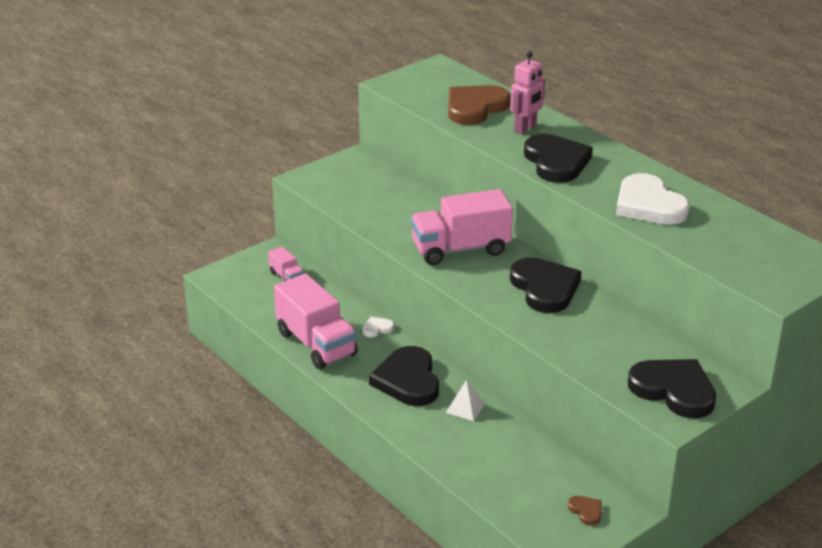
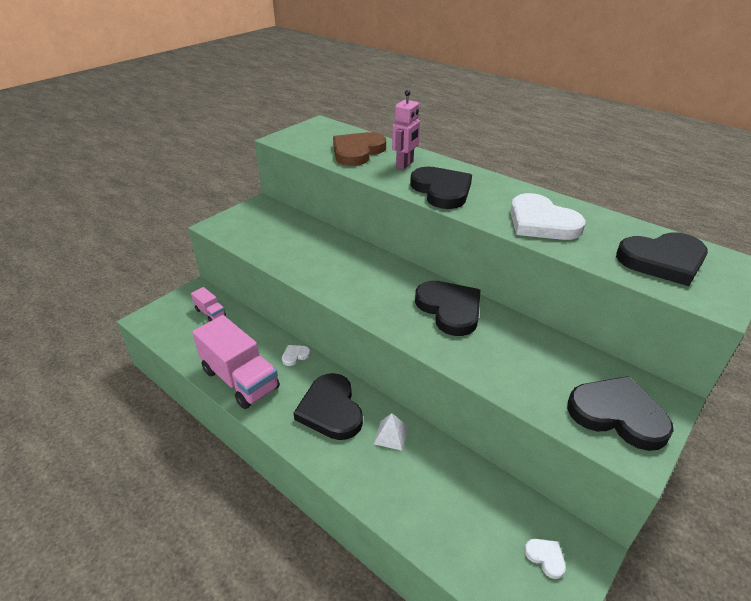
camera: 10 degrees left, 5 degrees up
(460, 249) = (363, 278): pink truck -> none
(586, 511) = (545, 557): brown heart -> white heart
(752, 253) = (662, 261): none -> black heart

